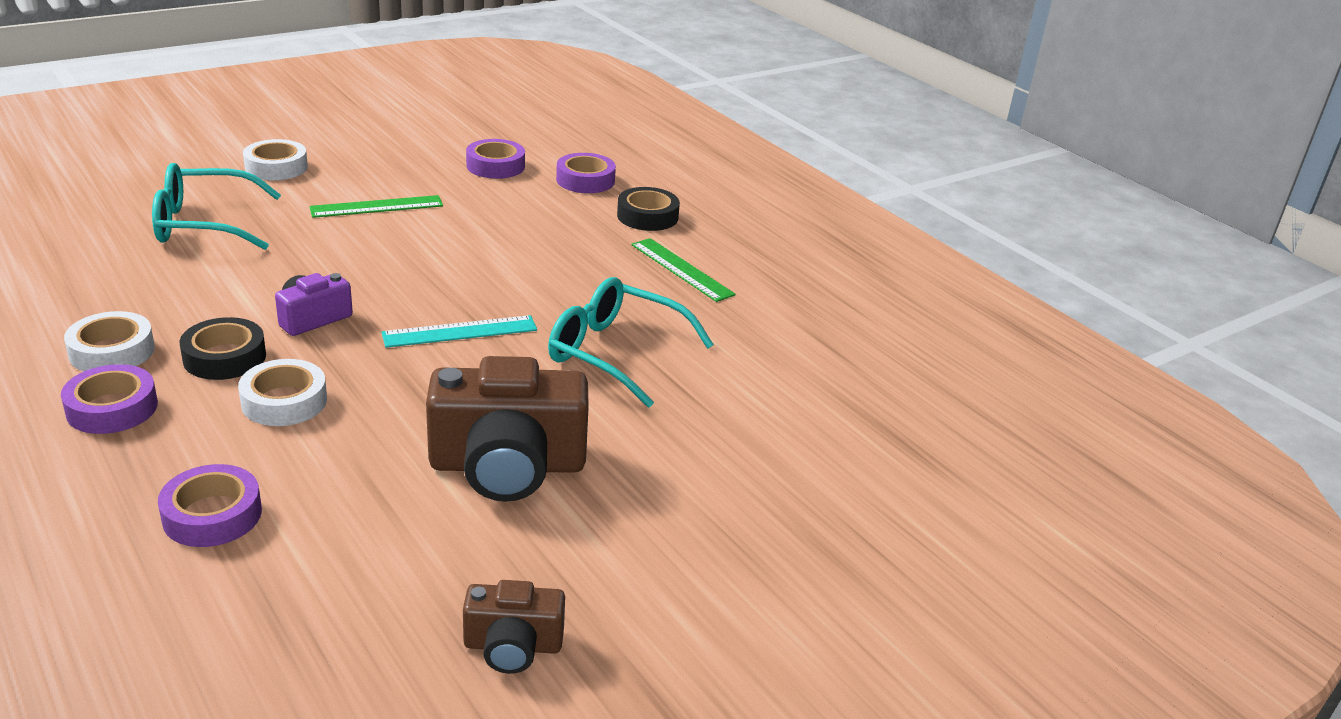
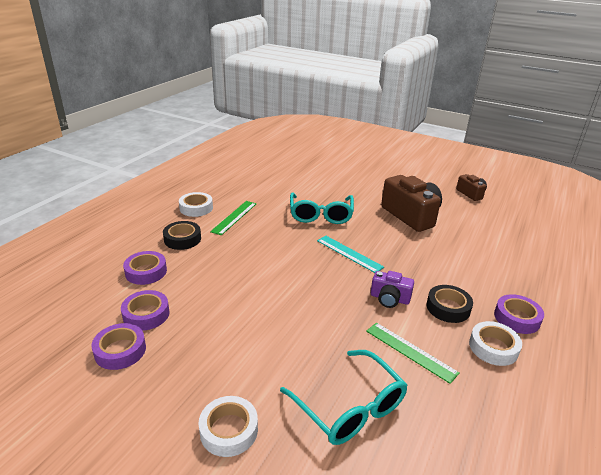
camera: 115 degrees left, 0 degrees up
(212, 515) = (514, 259): purple tape -> purple tape (120, 350)
(284, 401) = (448, 275): white tape -> white tape (196, 208)
(377, 207) = (252, 338): green ruler -> green ruler (410, 351)

